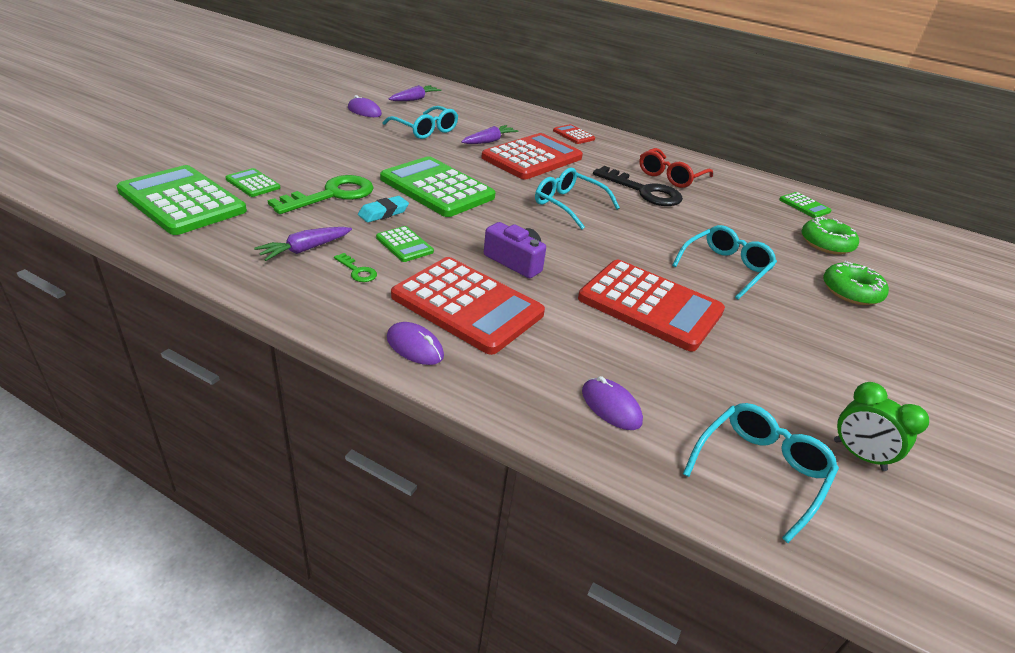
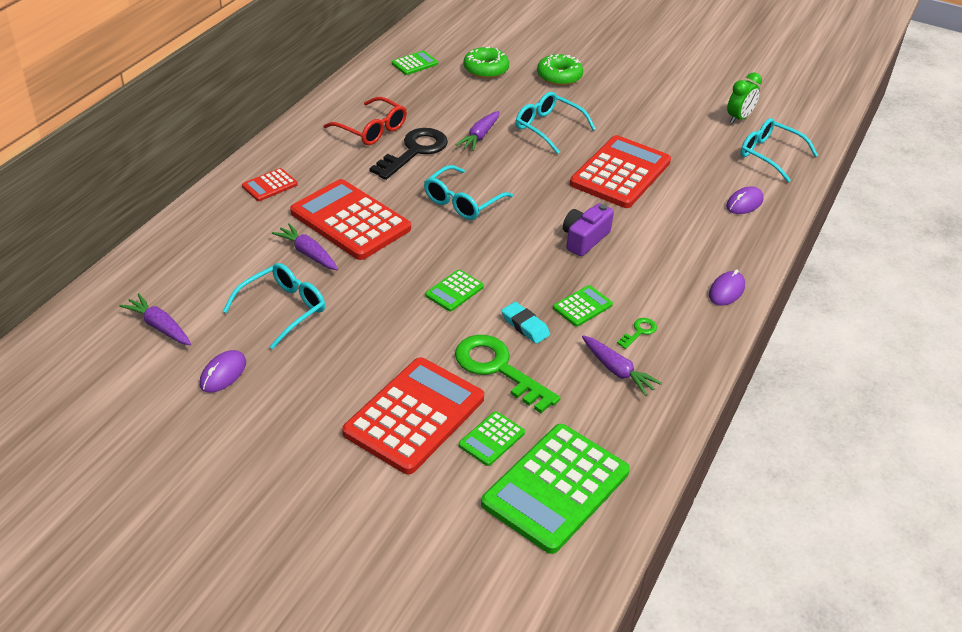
camera: 90 degrees left, 5 degrees up
(437, 188) = (454, 291): green calculator -> green calculator, size x0.46
(467, 305) = (662, 265): red calculator -> red calculator (414, 415)
(686, 225) = (479, 136): none -> purple carrot

